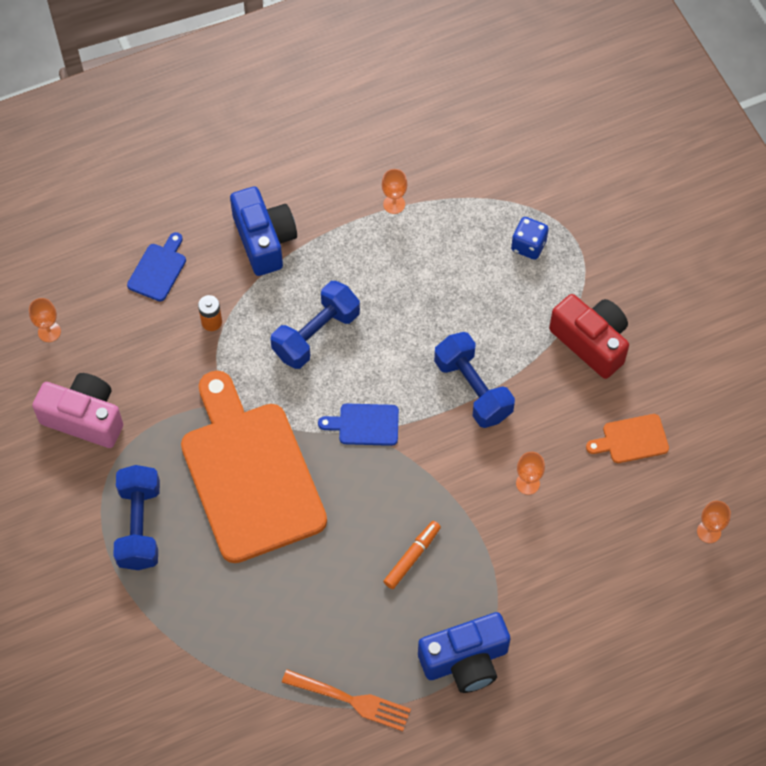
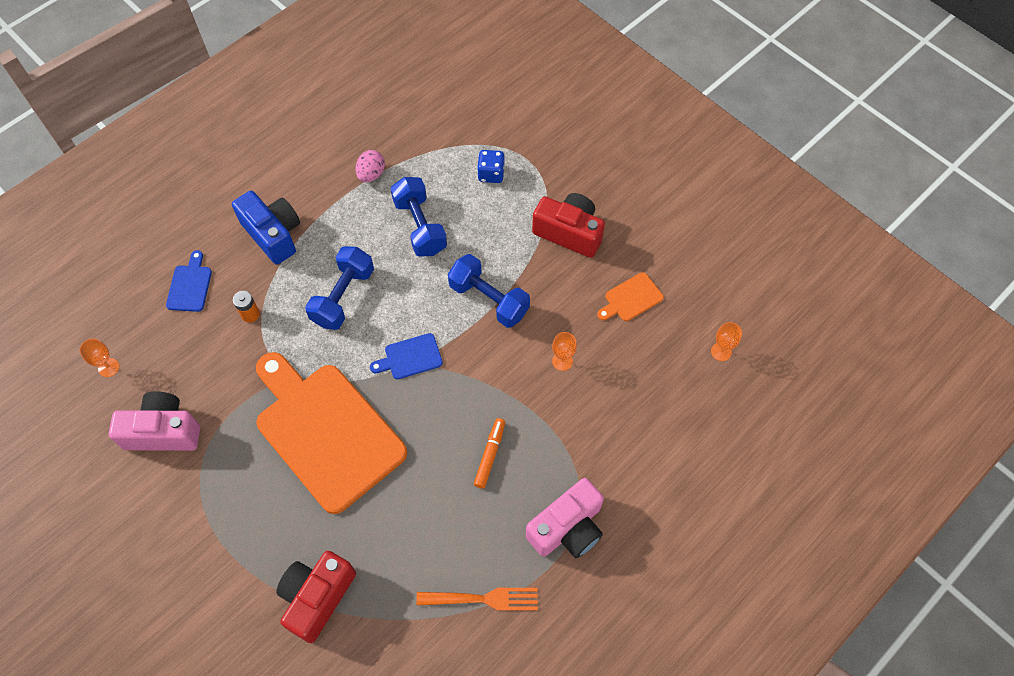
camera: 20 degrees left, 0 degrees up
(139, 526) = (243, 509): blue dumbbell -> blue dumbbell (420, 226)
(185, 639) = (317, 597): none -> red camera
(394, 204) = (371, 174): orange goblet -> pink egg
(465, 660) = (567, 528): blue camera -> pink camera

